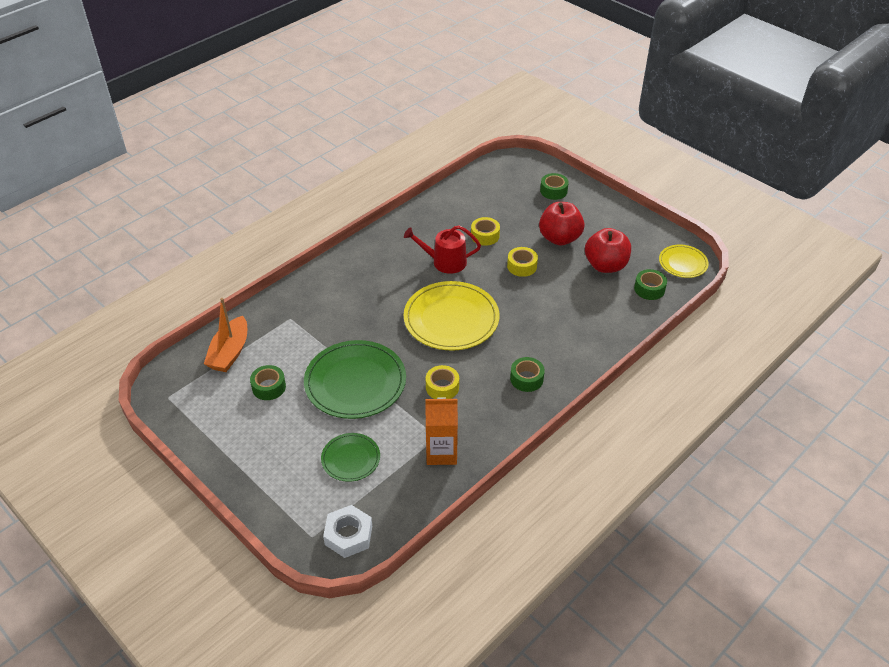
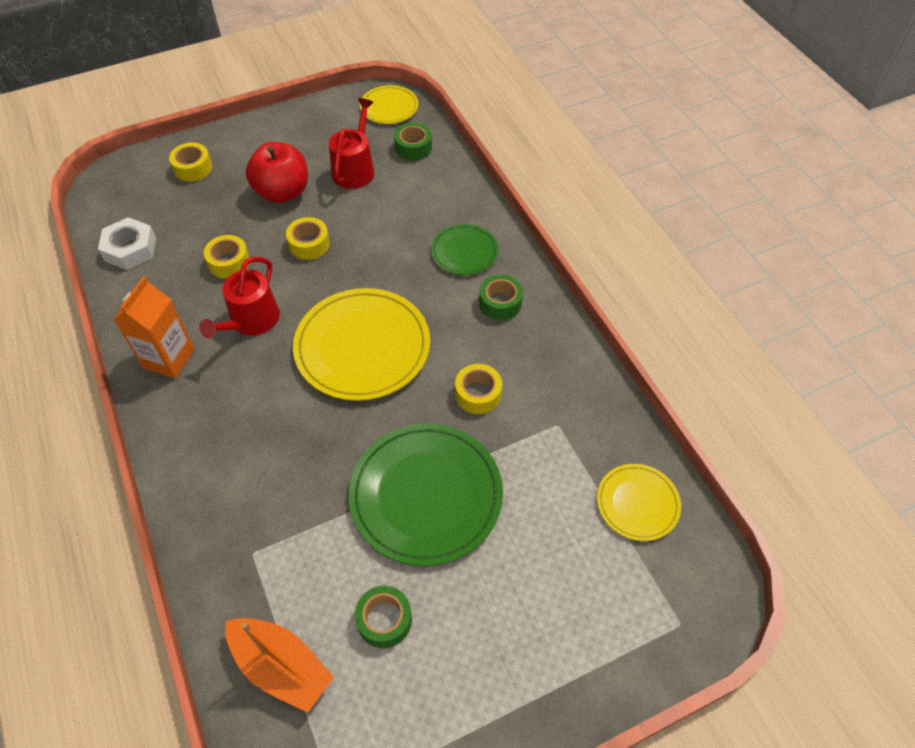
camera: 70 degrees left, 10 degrees up
(348, 535) = (688, 575): white nut -> white nut (130, 249)
(350, 459) = (562, 538): green plate -> green plate (464, 252)
(392, 495) = (637, 503): none -> yellow plate
(441, 452) = (585, 427): orange carton -> orange carton (169, 359)
(553, 191) = (193, 168): green tape -> yellow tape
(605, 265) = (355, 169): red apple -> red watering can

